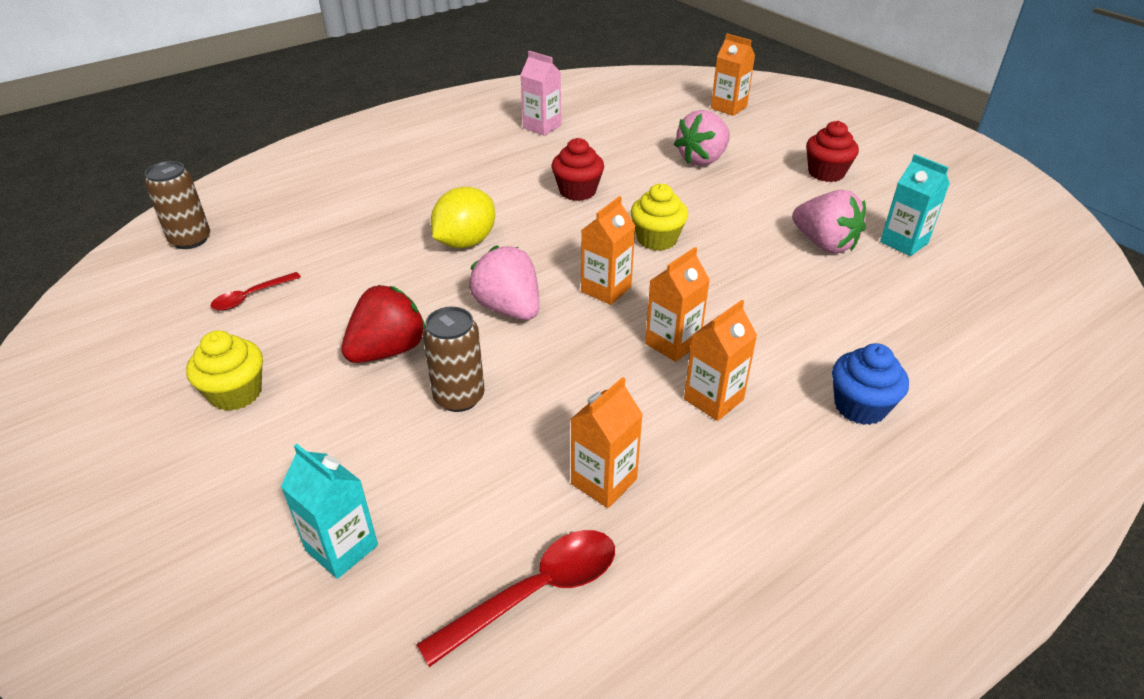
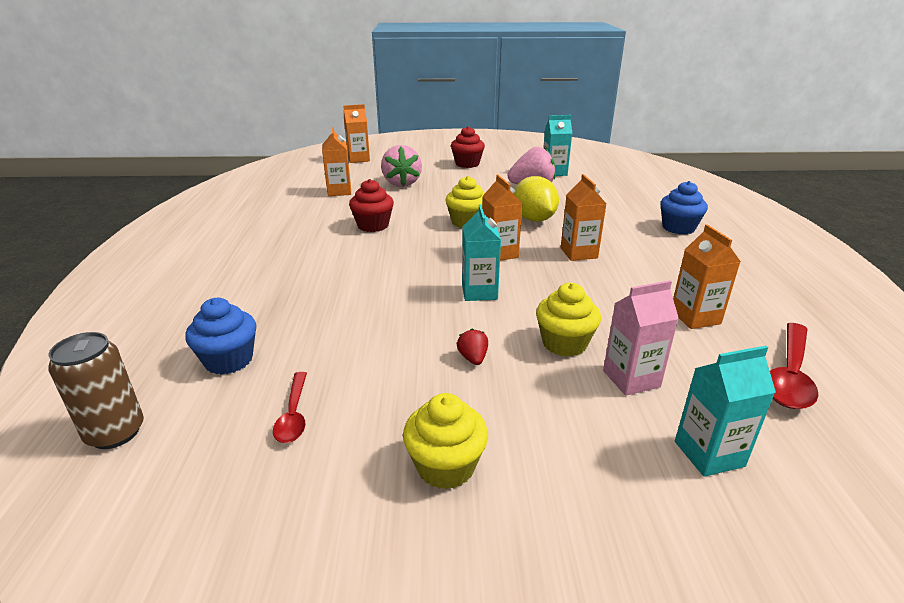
camera: 55 degrees left, 10 degrees down
(294, 237) = (229, 360): none -> blue cupcake
(388, 350) = (473, 358): red strawberry -> red strawberry, size x0.45
(459, 397) = (564, 343): brown can -> yellow cupcake
(465, 242) = (371, 282): yellow lemon -> yellow lemon (534, 219)
(508, 308) = (479, 292): pink strawberry -> turquoise carton
(535, 592) = (789, 375): red spoon -> red spoon turned 150 degrees counterclockwise
(542, 127) = (268, 210): pink carton -> pink carton (631, 379)
(713, 399) = (642, 260): orange carton -> orange carton (339, 191)

